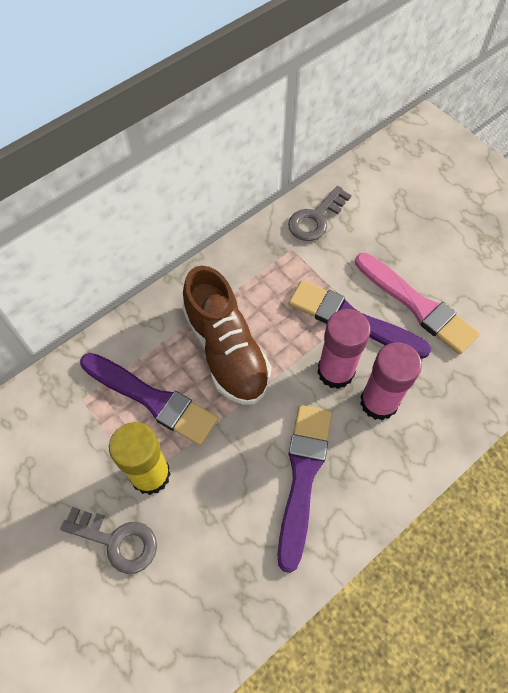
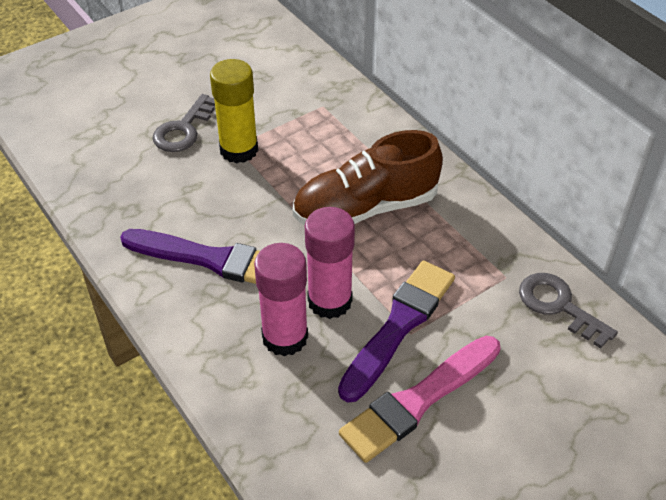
camera: 95 degrees right, 15 degrees down
(152, 399) = (316, 152): purple brush -> none

